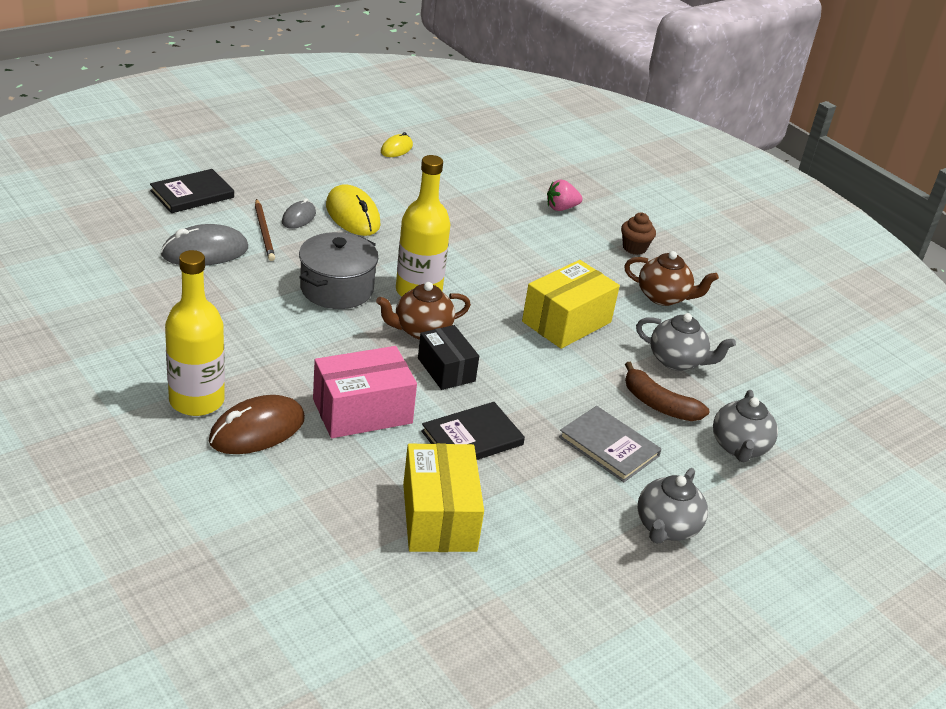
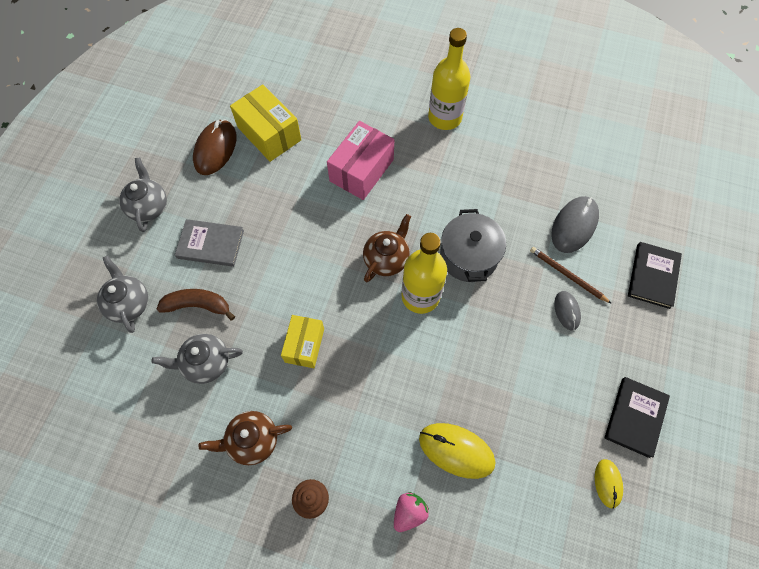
camera: 150 degrees right, 30 degrees up
(257, 430) = (398, 121): brown mouse -> brown mouse (215, 149)
(352, 215) = (539, 347): yellow mouse -> yellow mouse (456, 450)
(446, 370) = (344, 236): black box -> none
(472, 438) = (290, 194): black book -> black book (635, 417)
(566, 322) = (304, 345): yellow box -> yellow box, size x0.66

